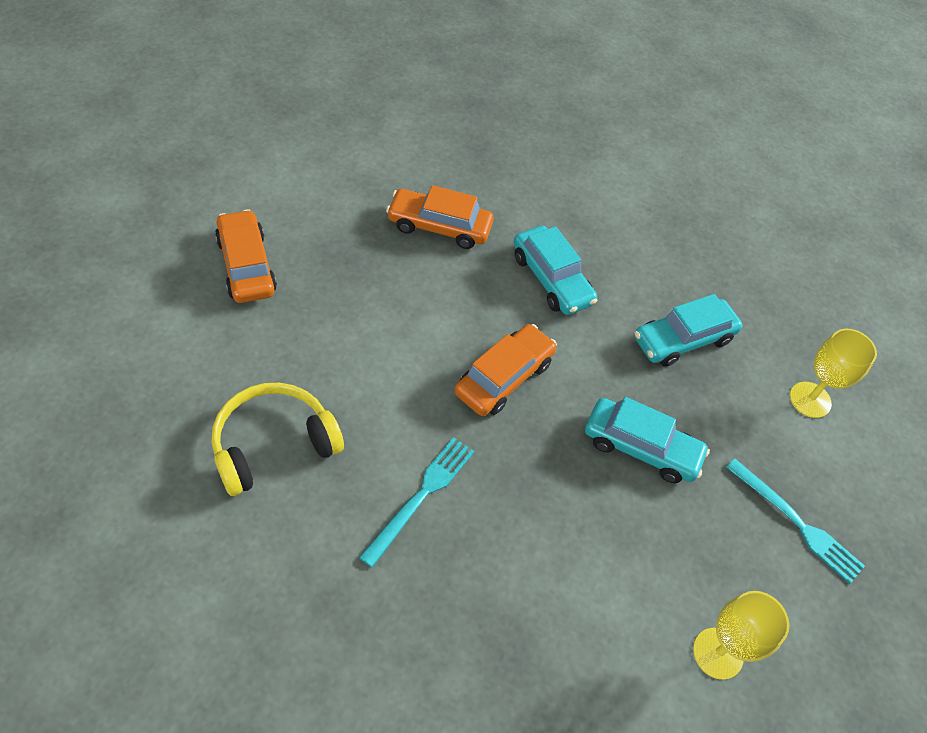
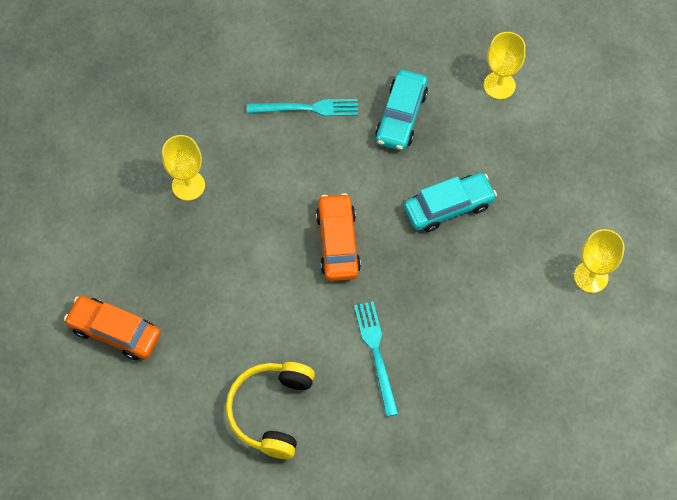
camera: 40 degrees left, 10 degrees up
(439, 226) = (188, 185): orange car -> yellow goblet
(551, 279) = (291, 152): turquoise car -> none
(796, 523) = (560, 168): turquoise fork -> turquoise fork (307, 108)

